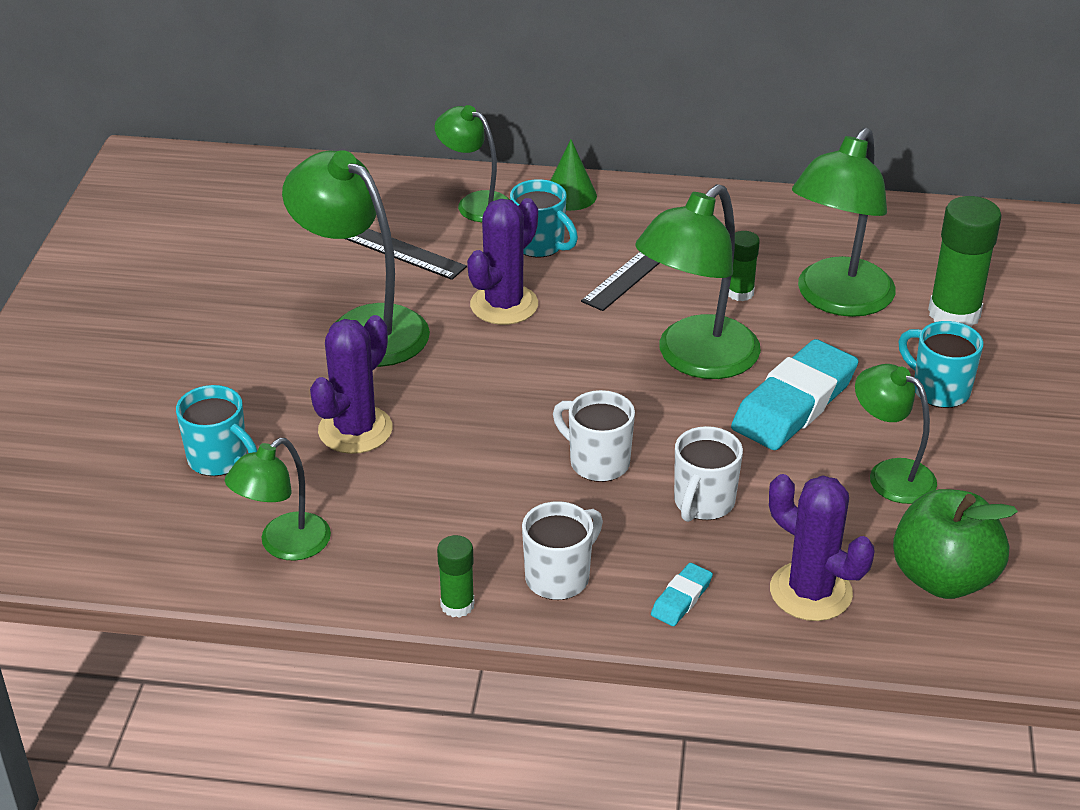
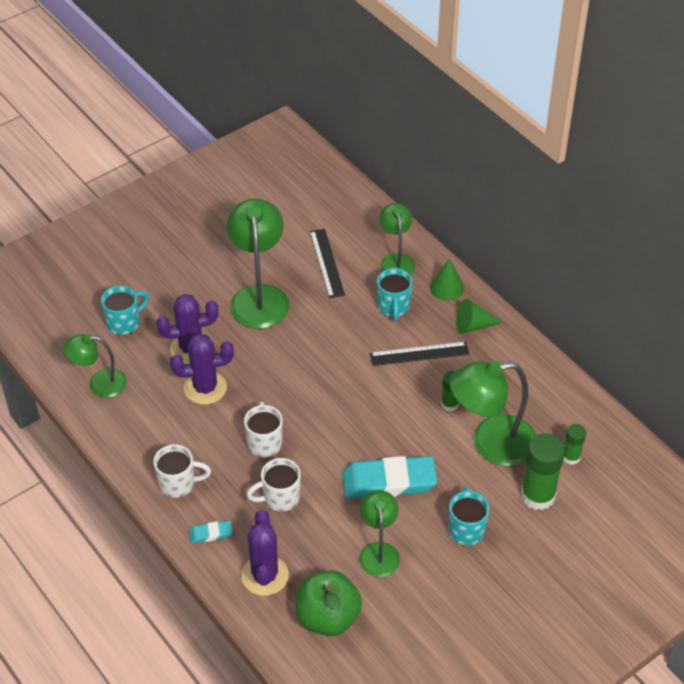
camera: 45 degrees right, 10 degrees up
(219, 459) = (124, 323): turquoise mug -> turquoise mug turned 120 degrees counterclockwise
(457, 605) = (126, 464): green glue stick -> green glue stick (571, 457)
(504, 305) = (333, 329): purple cactus -> purple cactus (205, 388)
(651, 212) = (473, 325): none -> green cone
(695, 359) = (377, 424): green lamp -> none

